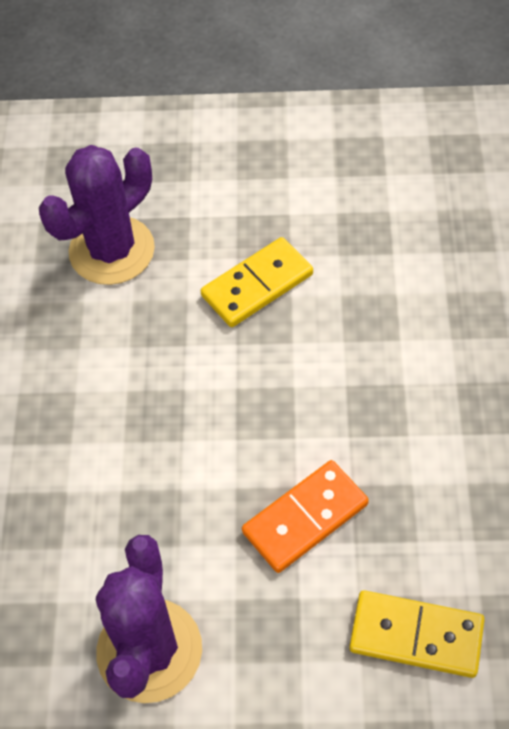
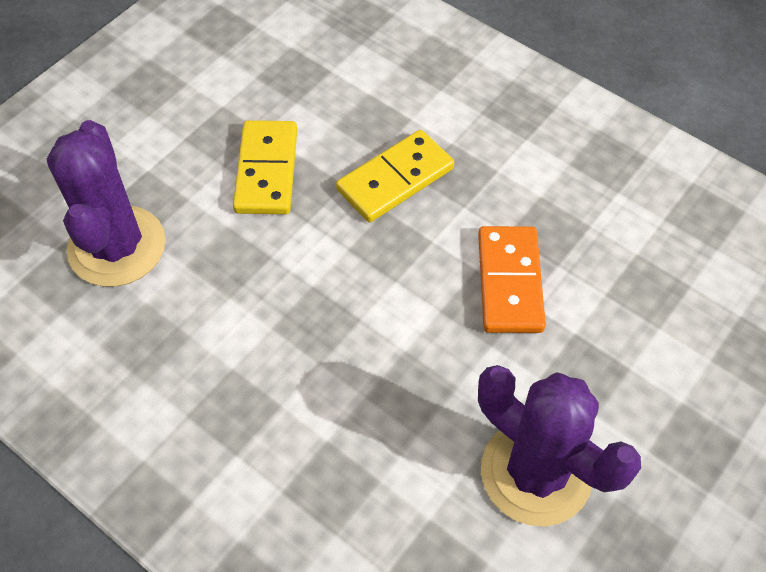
camera: 55 degrees left, 0 degrees up
(416, 635) = (666, 279): yellow domino -> yellow domino (395, 179)

